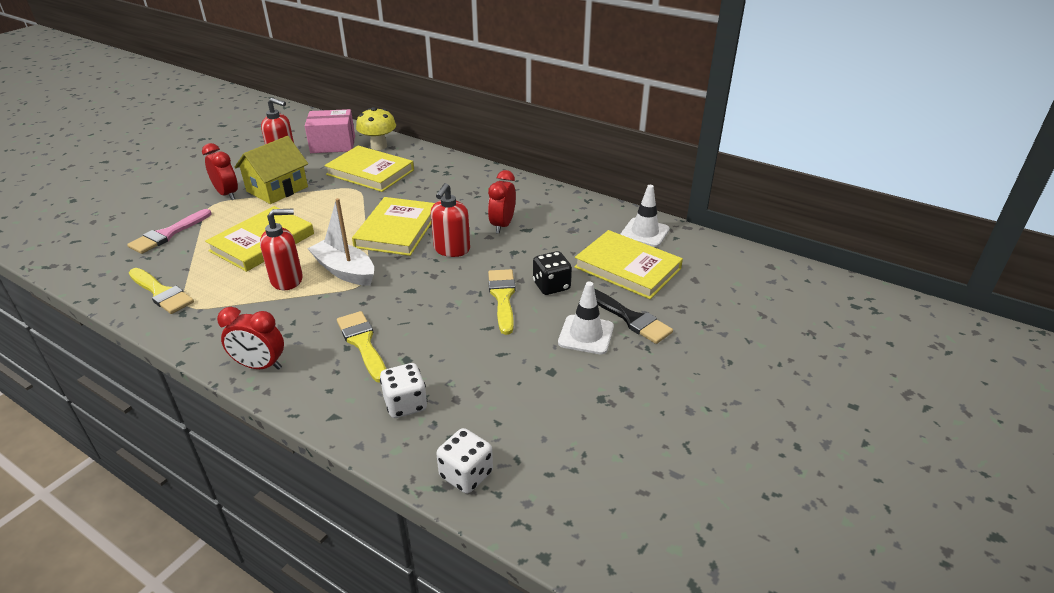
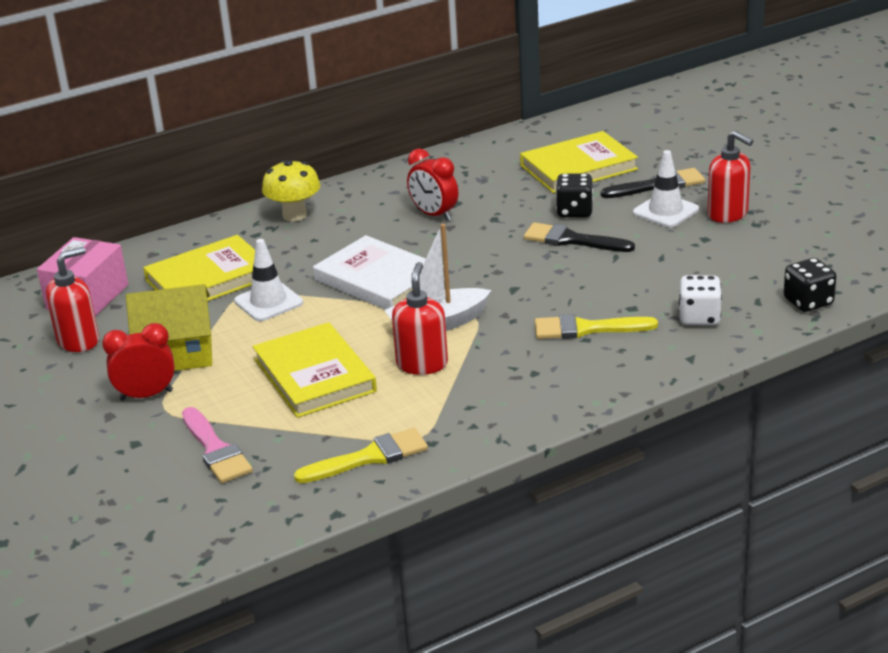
camera: 60 degrees left, 5 degrees down
(260, 366) = (578, 394): red clock -> none
(277, 189) = (177, 353): yellow house -> yellow house turned 75 degrees counterclockwise
(379, 146) = (137, 263): yellow mushroom -> yellow mushroom (294, 215)
(397, 230) = (379, 280): yellow book -> white book
(452, 249) = (455, 253): red soap dispenser -> red soap dispenser (728, 214)
(466, 474) = (808, 302): white dice -> black dice
(503, 297) = (572, 240): yellow brush -> black brush
(644, 233) = (525, 144): white traffic cone -> white traffic cone (268, 302)

